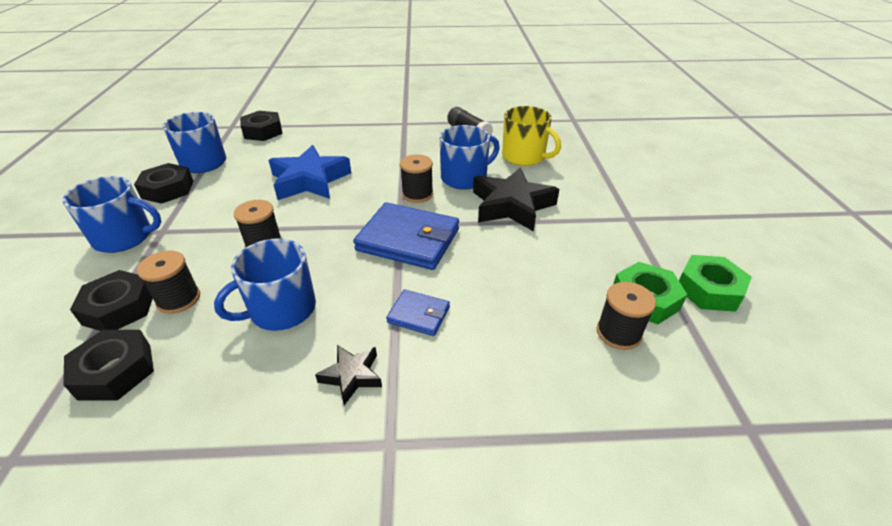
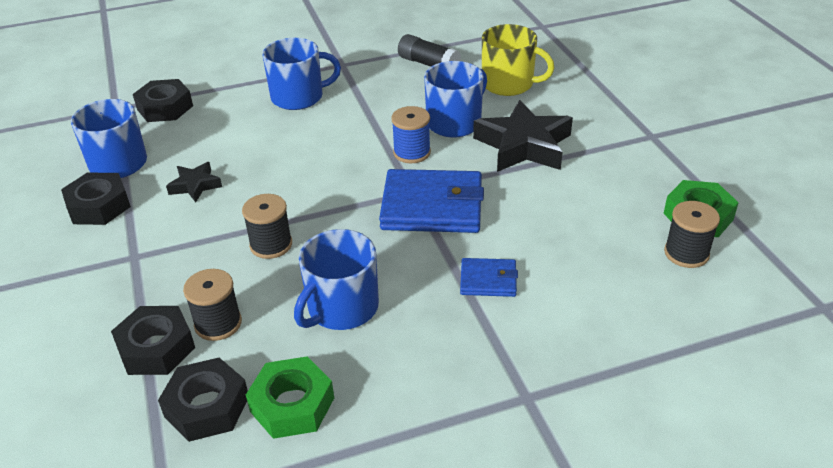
camera: 15 degrees left, 0 degrees up
(125, 237) = (93, 273): blue mug -> blue mug (299, 97)
(309, 180) = (272, 160): blue star -> none
(352, 376) = (456, 351): black star -> black star (195, 185)
(417, 194) = (412, 152): black spool -> blue spool
(709, 290) = (753, 194): green nut -> green nut (292, 405)

